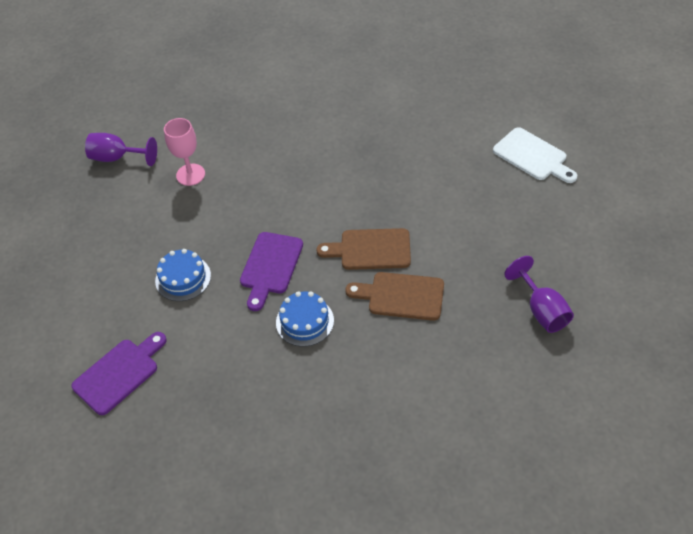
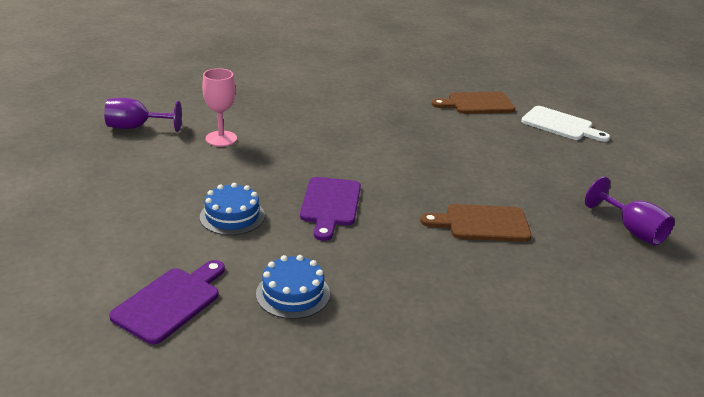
camera: 15 degrees left, 20 degrees down
(305, 321) = (384, 247): blue cake -> blue cake (293, 293)
(370, 249) = (434, 189): brown cutting board -> brown cutting board (477, 104)

